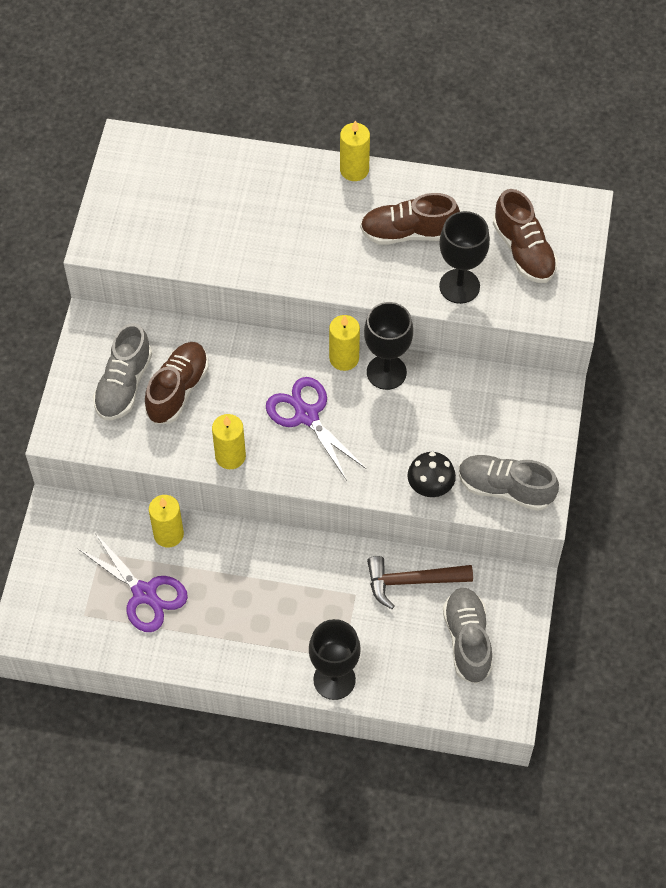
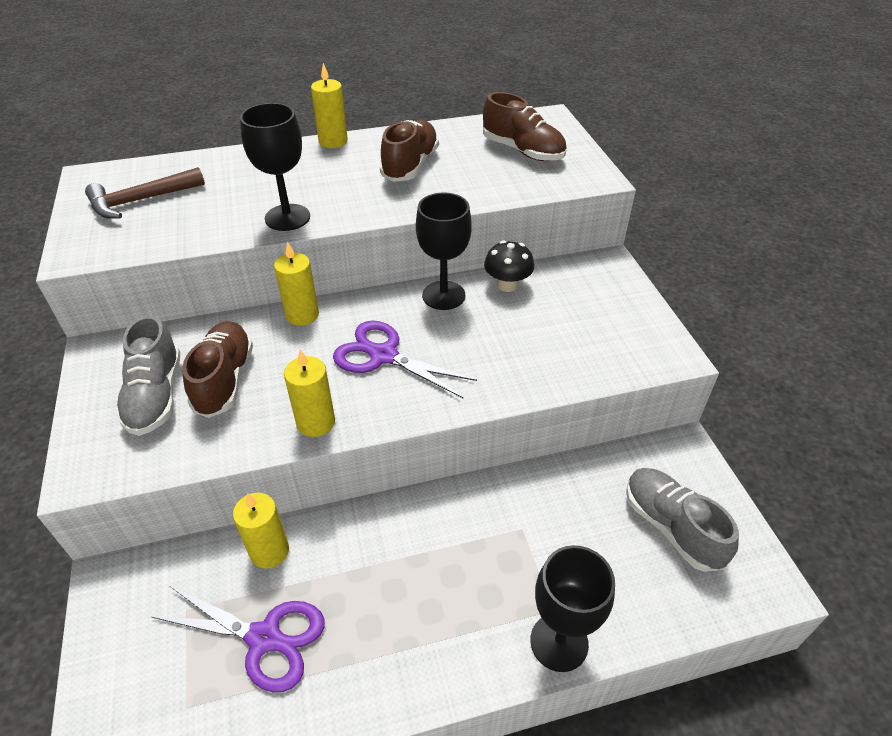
camera: 25 degrees left, 15 degrees down
(344, 358) = (395, 298): yellow candle -> yellow candle (302, 315)
(408, 233) = (410, 165): brown shoe -> brown shoe turned 135 degrees clockwise
(411, 581) = (572, 490): brown hammer -> brown hammer (140, 200)
(430, 486) = (553, 373): black mushroom -> black mushroom (507, 285)
(459, 286) = (484, 186): black goblet -> black goblet (287, 217)
(505, 489) = (627, 349): grey shoe -> none

